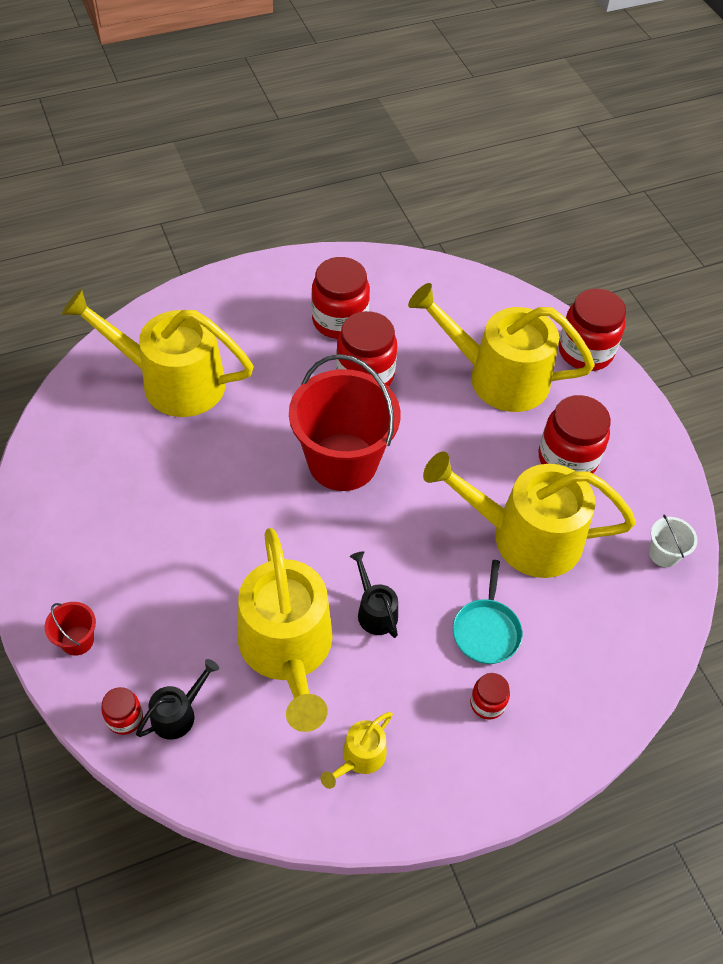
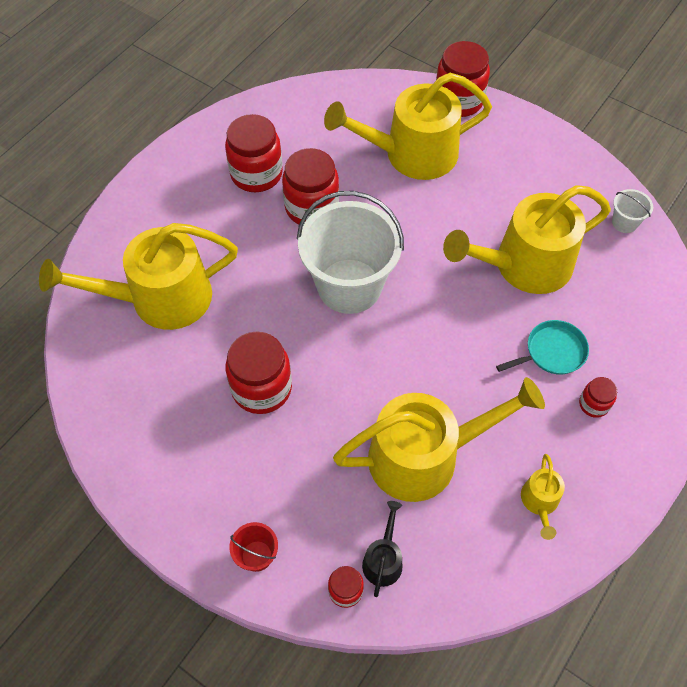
camera: 30 degrees left, 5 degrees up
(287, 649) = (424, 456): yellow watering can -> yellow watering can turned 60 degrees counterclockwise
(342, 462) = (349, 286): red bucket -> white bucket
(375, 611) = (464, 386): black watering can -> none
(486, 631) = (552, 352): turquoise pan -> turquoise pan turned 90 degrees counterclockwise
(567, 459) = (508, 190): red jar -> red jar (261, 388)

